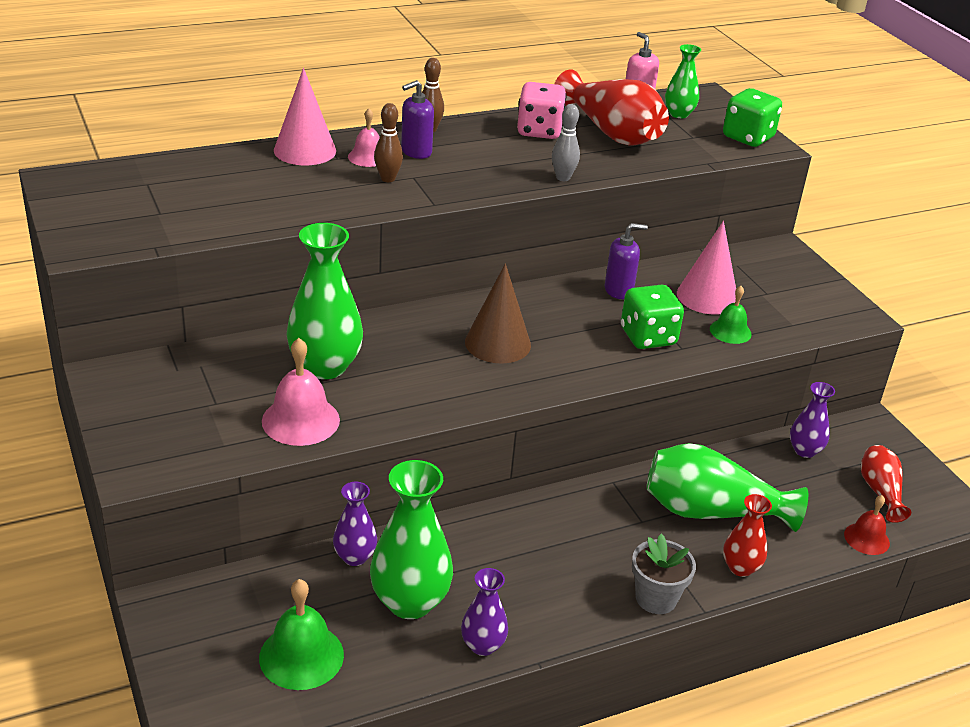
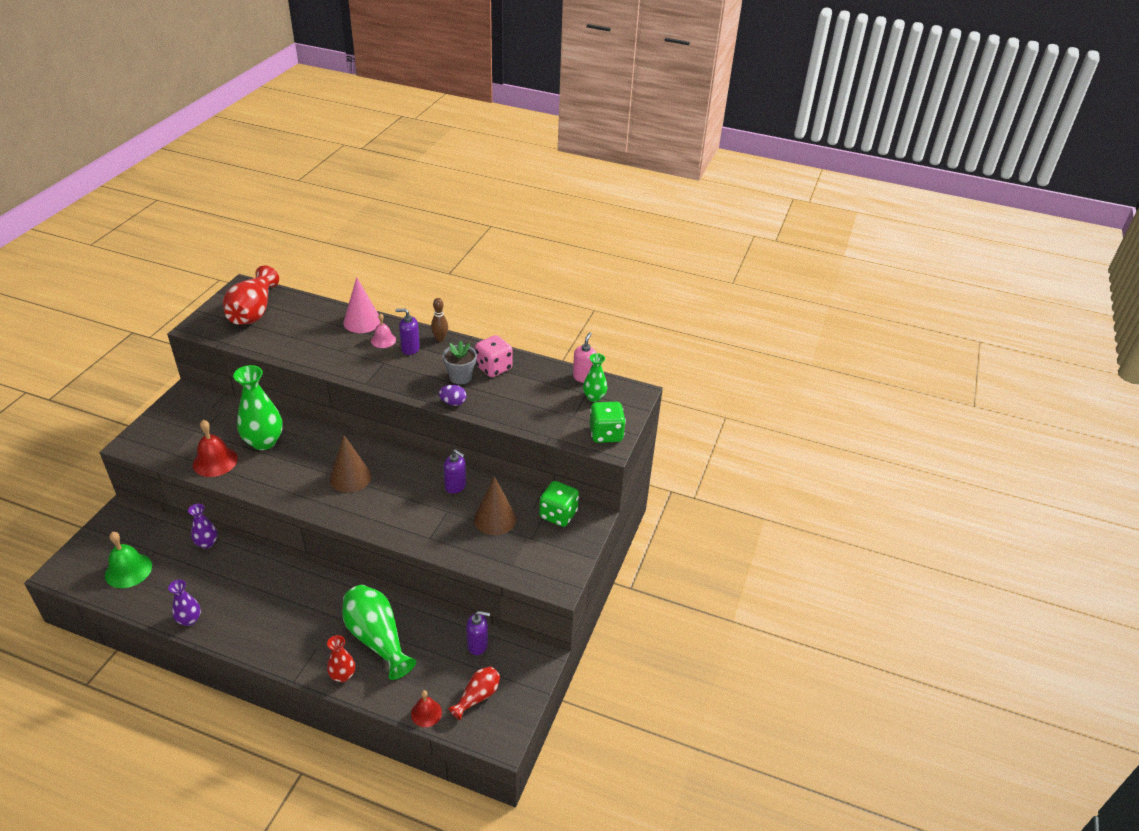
camera: 45 degrees right, 5 degrees up
(300, 420) = (215, 461): pink bell -> red bell
(388, 179) = (370, 357): brown bowling pin -> none
(410, 602) = (195, 579): green vase -> none
(563, 178) = (453, 403): grey bowling pin -> purple egg
(611, 132) = (531, 389): red vase -> red vase (253, 311)
(648, 337) = (423, 521): green dice -> green dice (558, 514)
(656, 598) = (284, 658): grey flower pot -> grey flower pot (460, 377)
(707, 297) = (495, 519): pink cone -> brown cone
(730, 331) = (471, 546): green bell -> none
(804, 450) = (478, 645): purple vase -> purple soap dispenser

